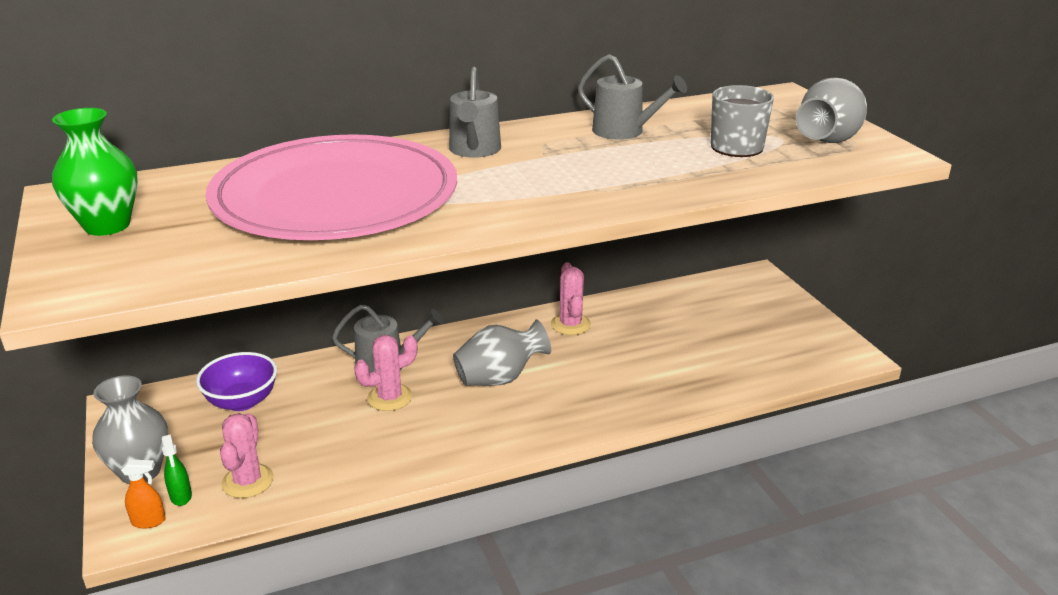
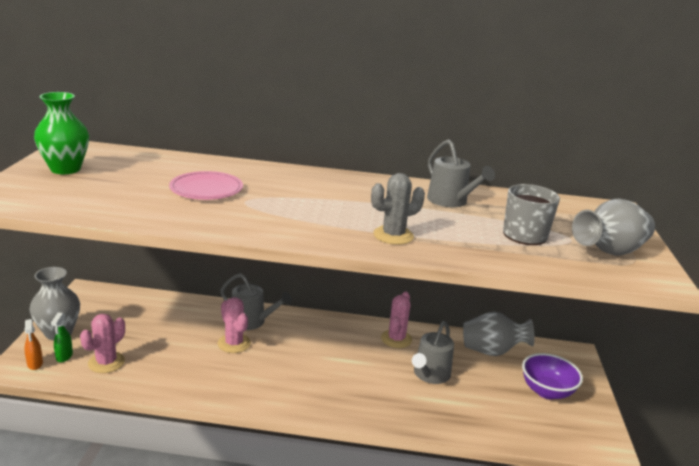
camera: 25 degrees right, 5 degrees down
(149, 521) = (35, 364): orange spray bottle -> orange spray bottle turned 45 degrees clockwise
(242, 401) = (149, 313): purple bowl -> purple bowl (546, 391)
(335, 196) = (206, 189): pink plate -> pink plate, size x0.42
(390, 398) = (234, 343): pink cactus -> pink cactus turned 60 degrees clockwise
(474, 150) = (329, 185): grey watering can -> grey watering can (430, 374)
(499, 378) = (314, 358): grey vase -> grey vase (492, 351)
(614, 187) = (393, 235): none -> grey cactus

